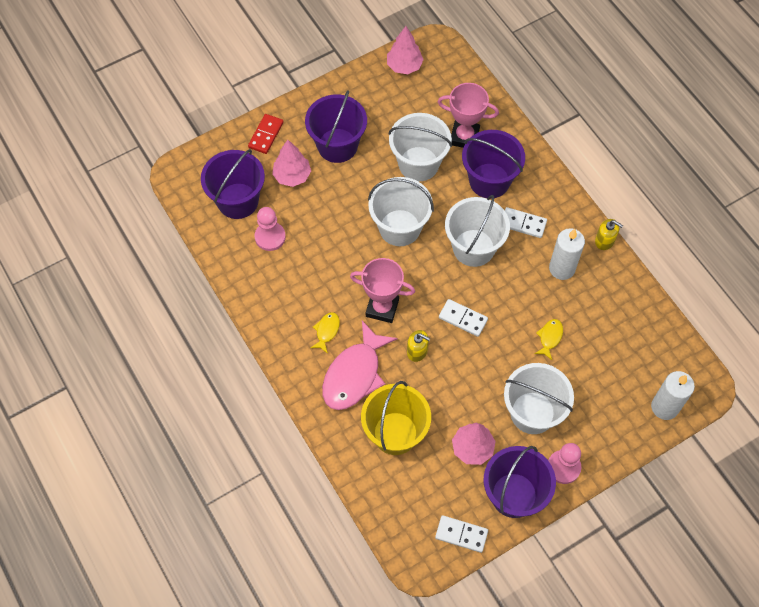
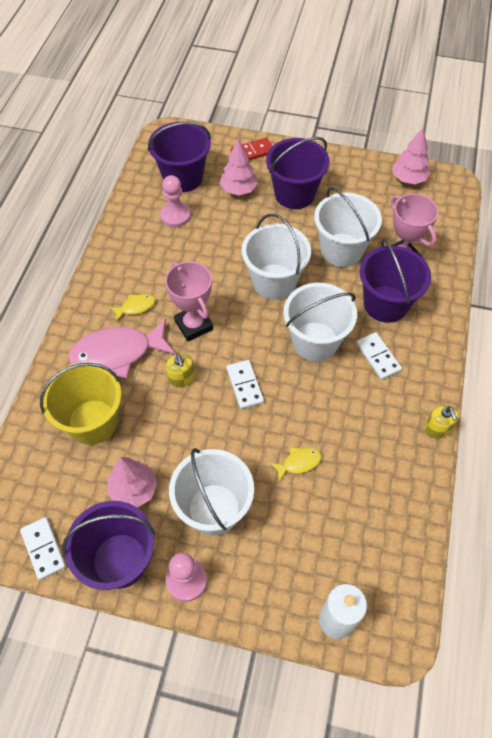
camera: 45 degrees right, 5 degrees down
(562, 268) = (372, 418): white candle -> none

